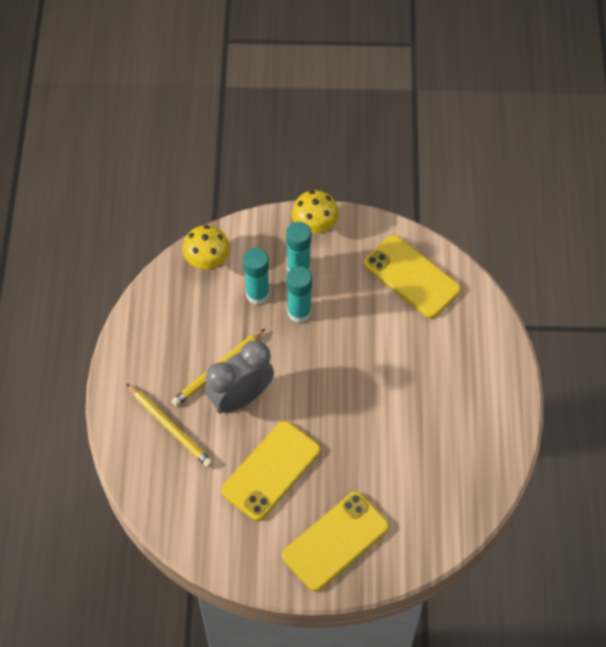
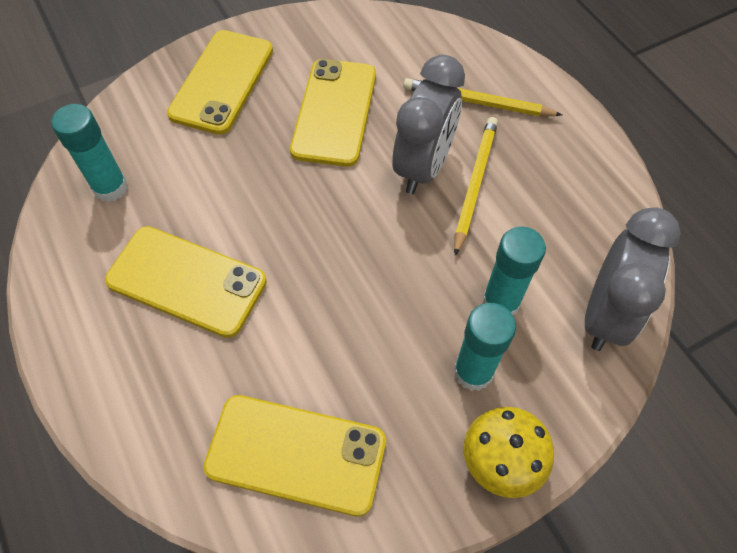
camera: 150 degrees right, 0 degrees up
(207, 260) = (605, 314): yellow mushroom -> grey clock
(299, 312) = (427, 307): turquoise glue stick -> turquoise glue stick (110, 188)
(427, 396) = (186, 281): none -> yellow phone

